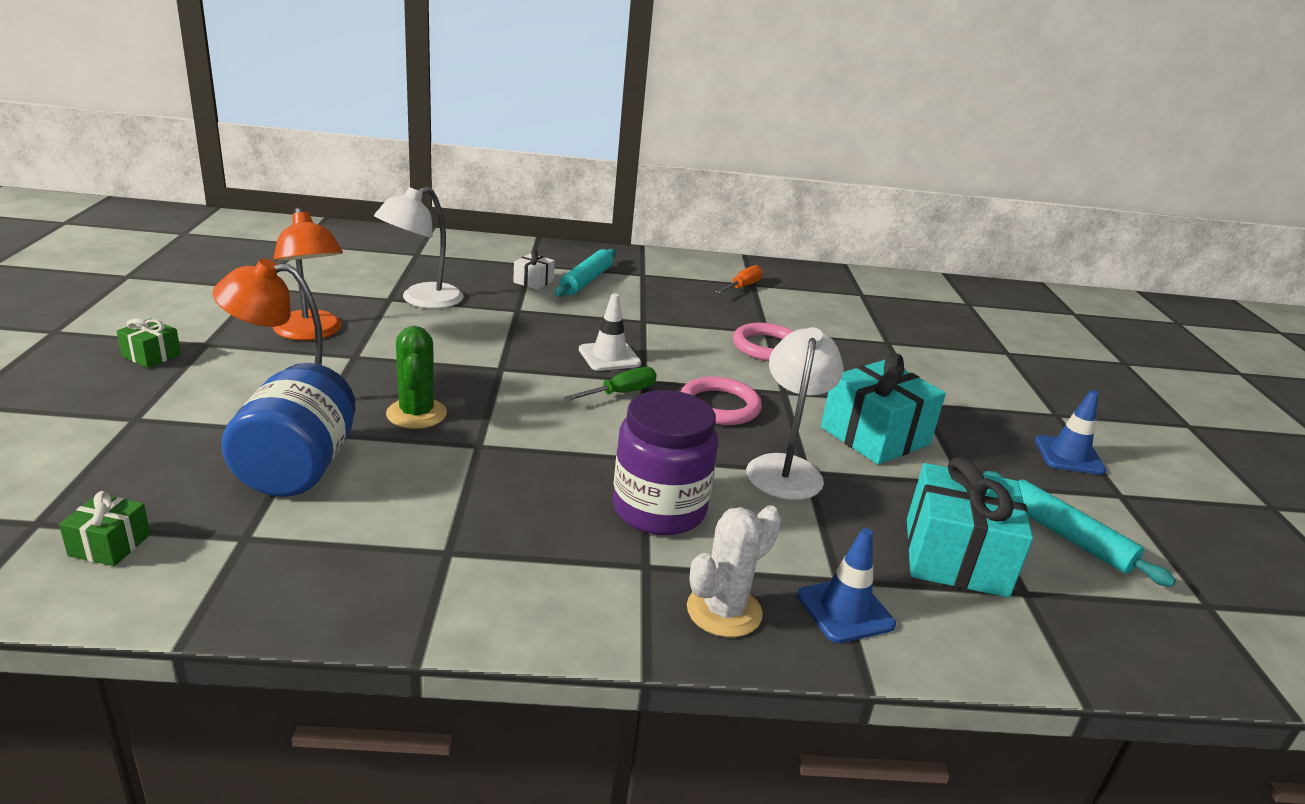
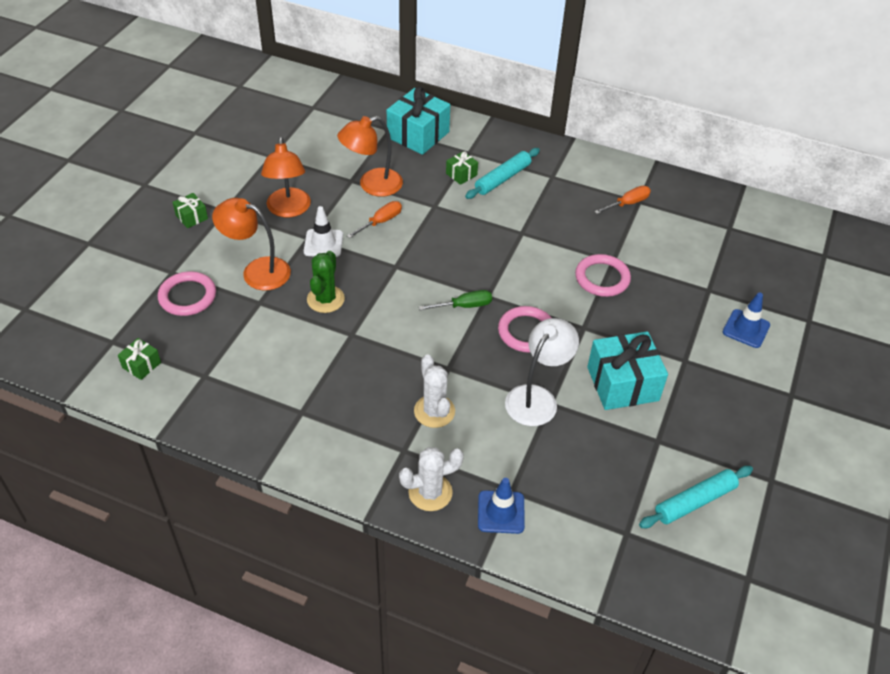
camera: 25 degrees right, 20 degrees up
(175, 443) = (187, 296): none -> pink ring
(298, 468) = (245, 330): blue jar -> none
(422, 300) = (372, 185): white lamp -> orange lamp
(454, 330) = (381, 221): none -> orange screwdriver
(533, 281) = (461, 174): white gift -> green gift
(609, 356) = (475, 268): white traffic cone -> white traffic cone (323, 243)
(659, 509) = (434, 411): purple jar -> white cactus
(955, 557) = (600, 495): turquoise gift -> turquoise gift (418, 135)
(1067, 536) = (695, 502): turquoise rolling pin -> turquoise rolling pin turned 75 degrees clockwise
(1069, 456) = (763, 436): blue traffic cone -> blue traffic cone (746, 329)

